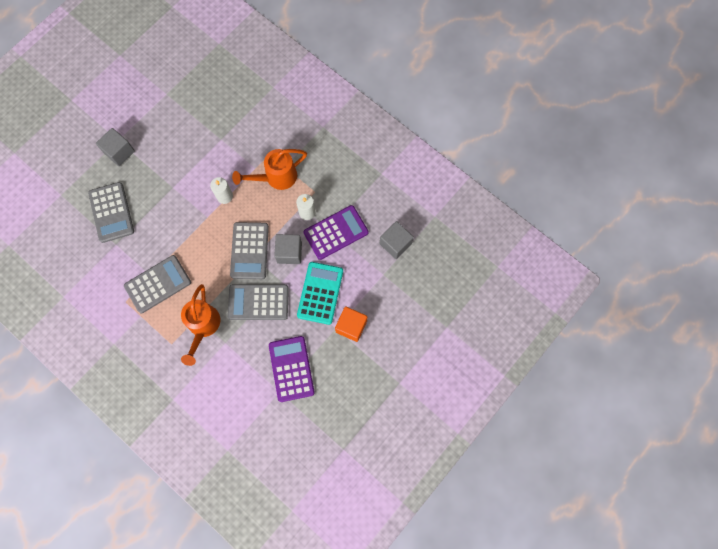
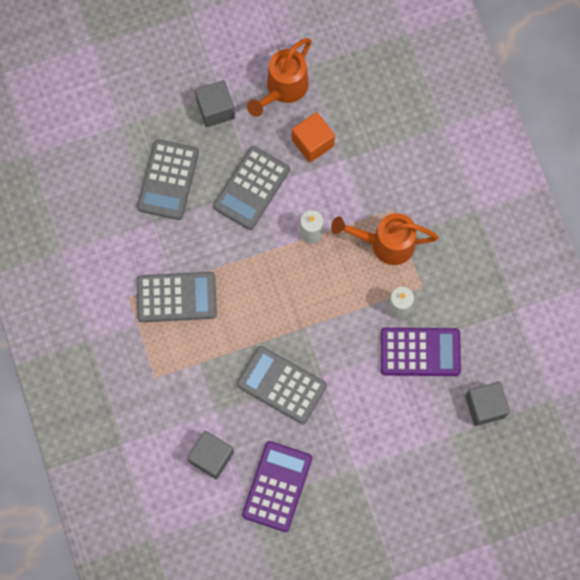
camera: 30 degrees right, 0 degrees up
(203, 327) = (202, 378): orange watering can -> orange watering can (283, 89)
(249, 251) = (305, 317): grey calculator -> grey calculator (251, 188)
(289, 252) = (351, 345): grey cube -> grey cube (211, 457)
(320, 293) = (360, 415): turquoise calculator -> none
(351, 326) = (375, 476): orange cube -> orange cube (312, 143)

